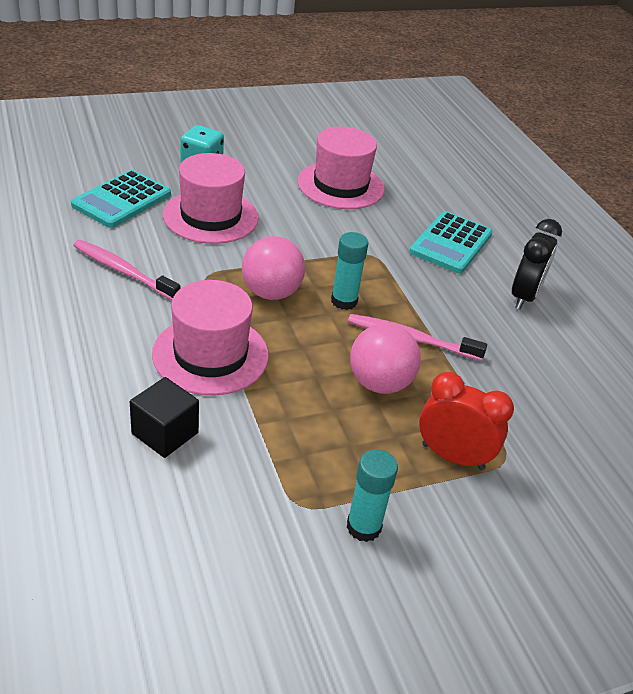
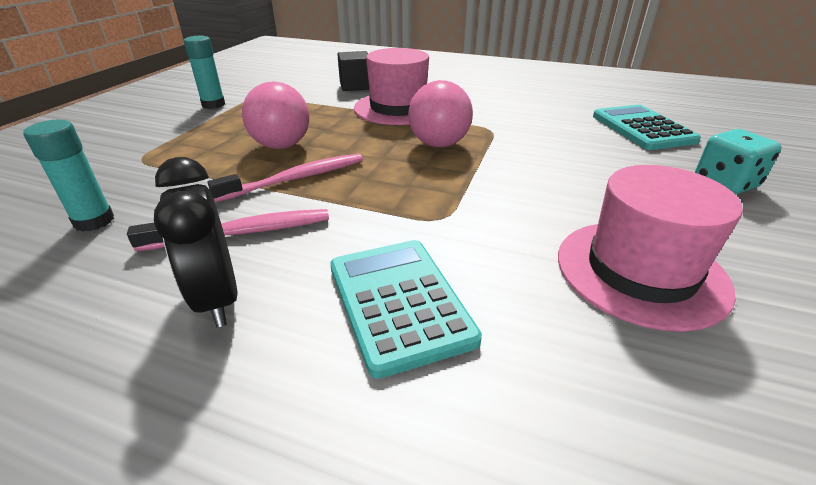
camera: 135 degrees right, 5 degrees down
(123, 271) = (523, 107): pink toothbrush -> pink toothbrush (242, 232)
(211, 216) = (590, 155): pink hat -> none
(344, 301) = (387, 169): turquoise glue stick -> turquoise glue stick (94, 221)
(453, 456) = (185, 142): red clock -> none

